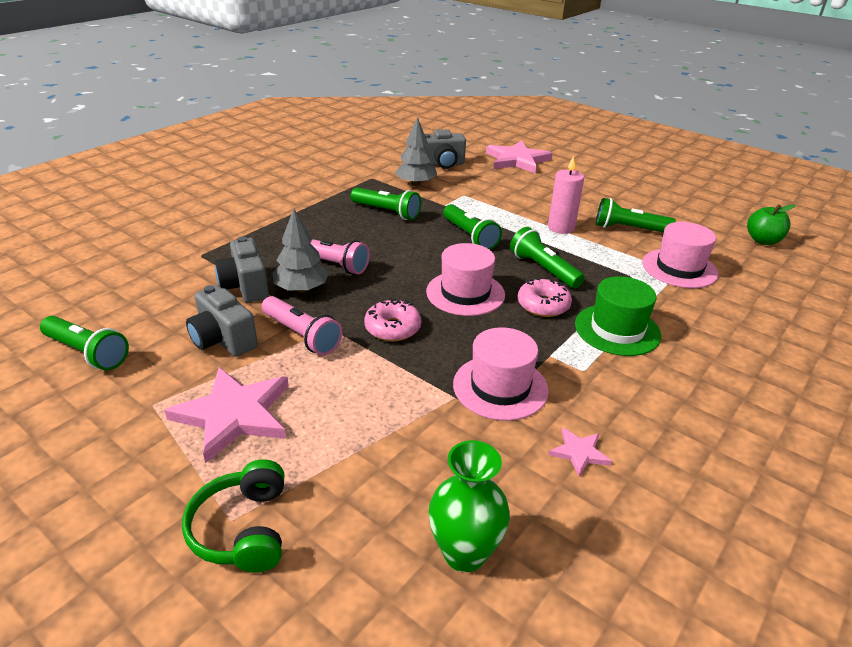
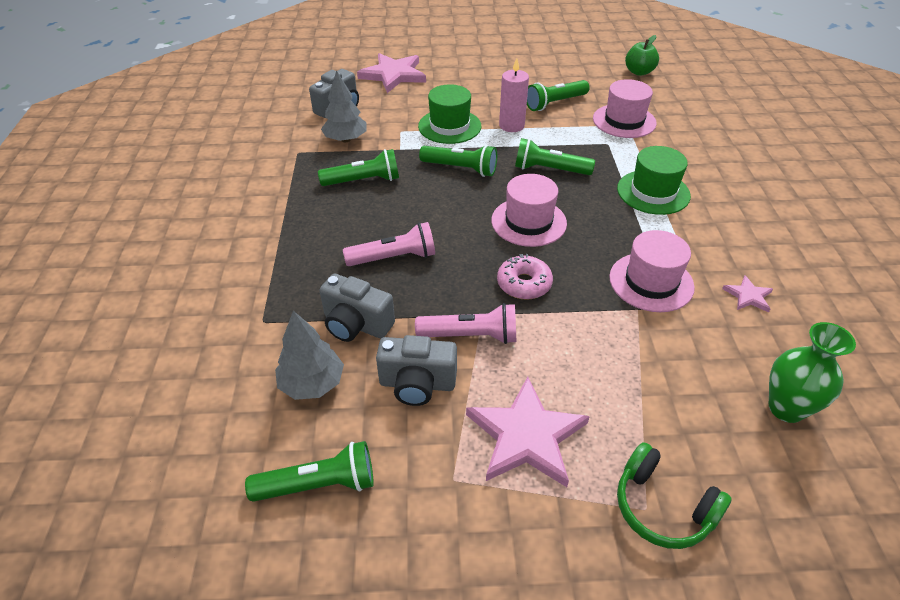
camera: 40 degrees left, 10 degrees up
(301, 289) = (406, 296): grey tree -> grey tree (312, 383)
(507, 207) = (449, 126): none -> green hat
(543, 305) = (589, 200): pink donut -> none

